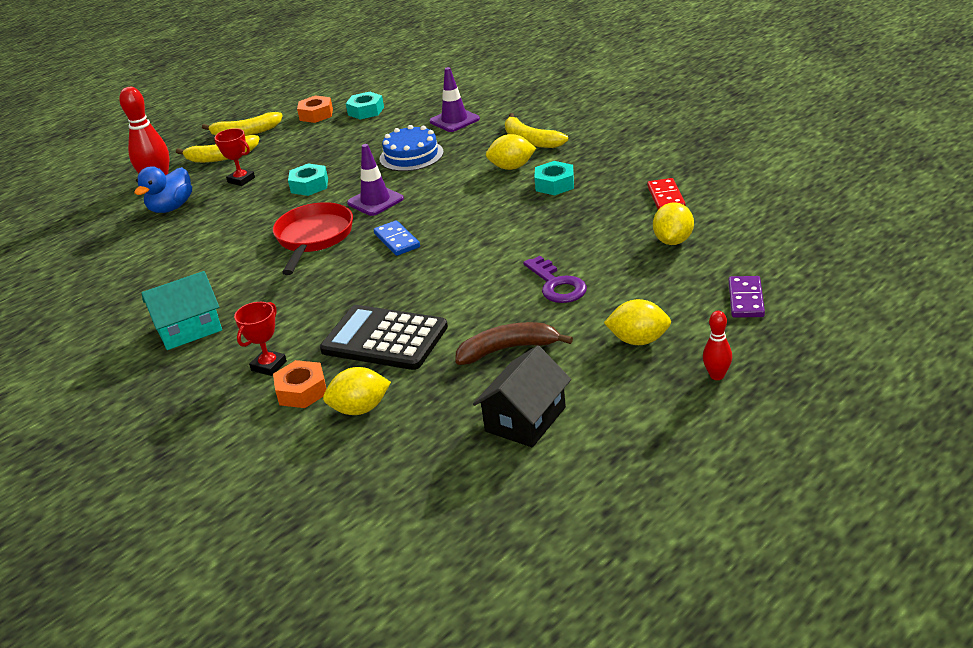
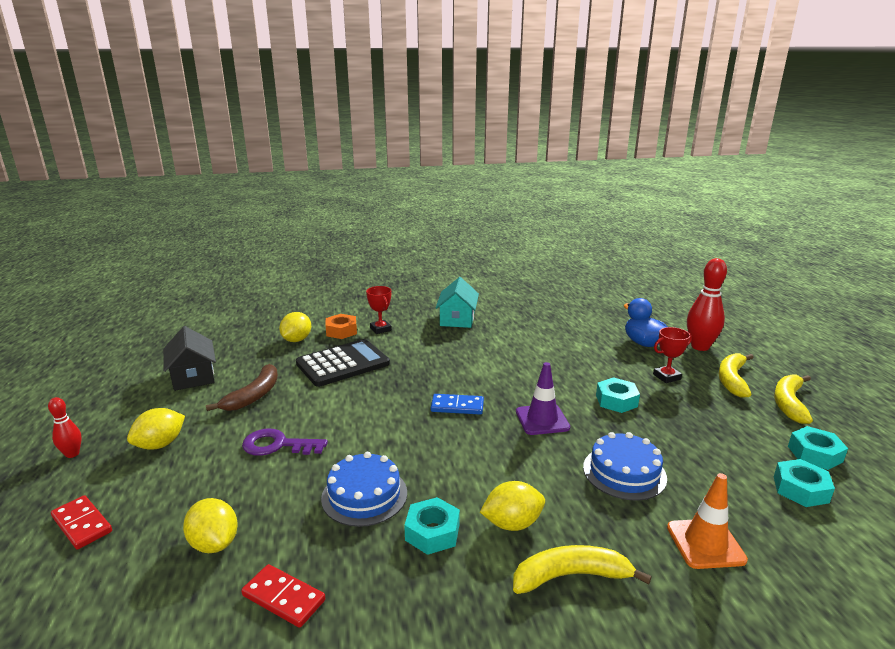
camera: 120 degrees right, 10 degrees down
(313, 238) = (513, 378): red pan -> none
(316, 114) = (815, 454): orange nut -> turquoise nut
(454, 120) = (705, 543): purple traffic cone -> orange traffic cone
(512, 167) = (512, 523): yellow lemon -> yellow lemon turned 45 degrees clockwise
(556, 220) = (364, 495): none -> blue cake
(746, 299) = (82, 524): purple domino -> red domino

